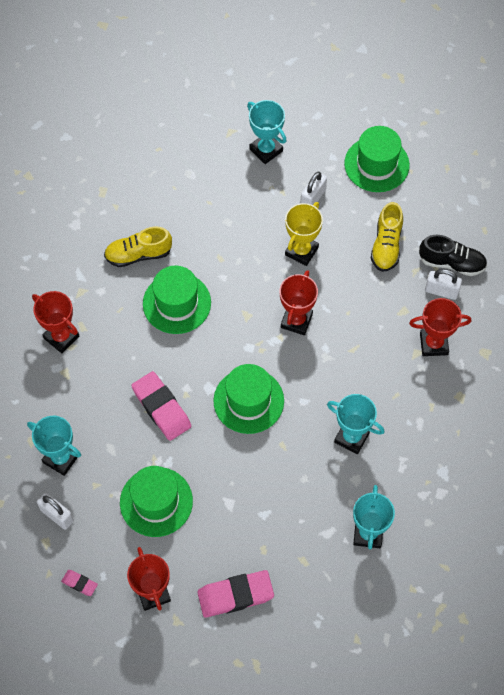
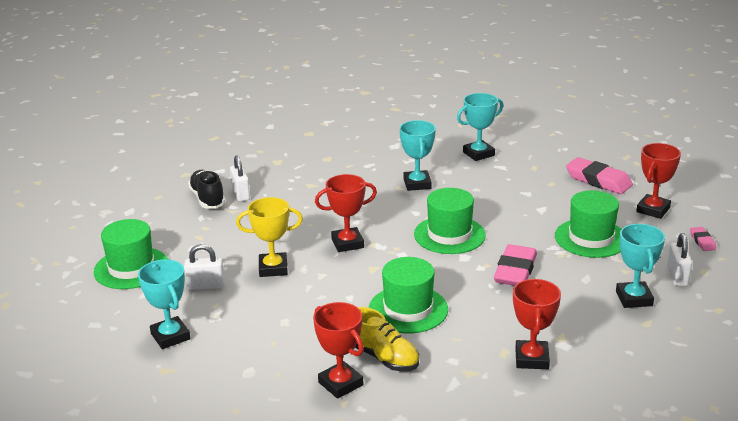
camera: 125 degrees left, 35 degrees down
(266, 150) = (170, 336): turquoise trophy -> turquoise trophy turned 45 degrees counterclockwise
(386, 245) = (221, 231): yellow shoe -> none
(433, 344) = (294, 181): red trophy -> red trophy (340, 384)

